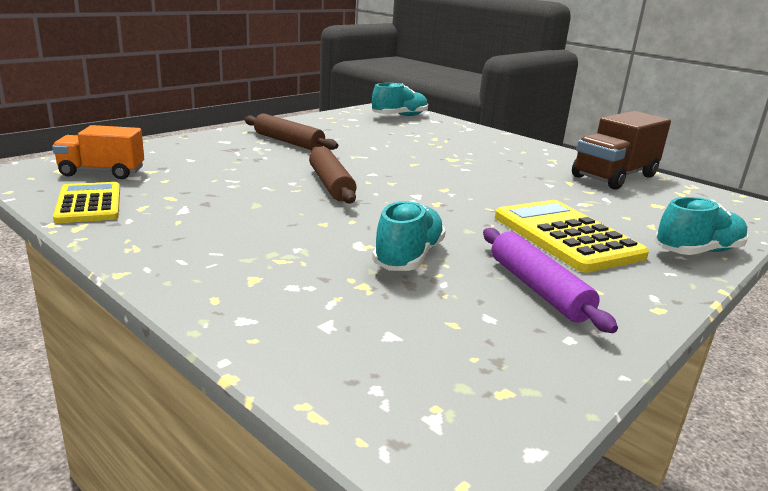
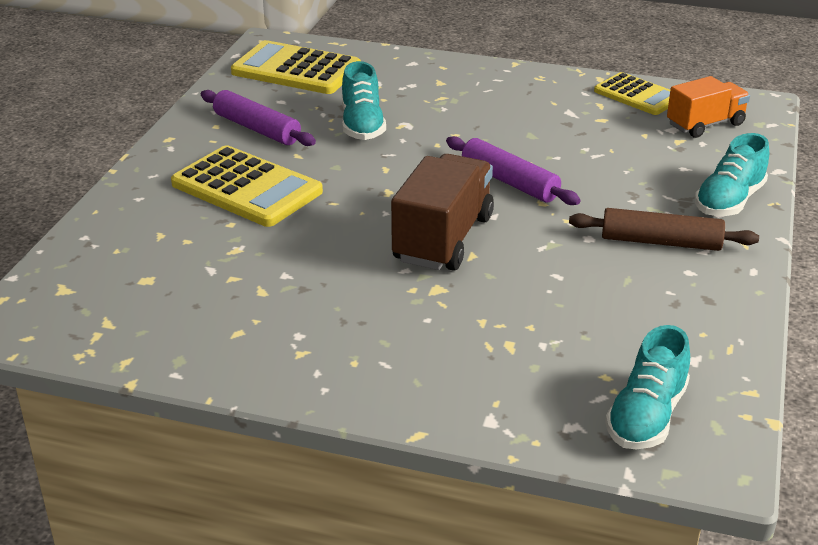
camera: 155 degrees right, 10 degrees up
(331, 184) = (509, 182): brown rolling pin -> purple rolling pin
(434, 368) = (296, 70): none -> yellow calculator
(614, 177) = (200, 334): brown truck -> brown truck (443, 238)
(697, 251) = (120, 210): turquoise shoe -> turquoise shoe (729, 201)

